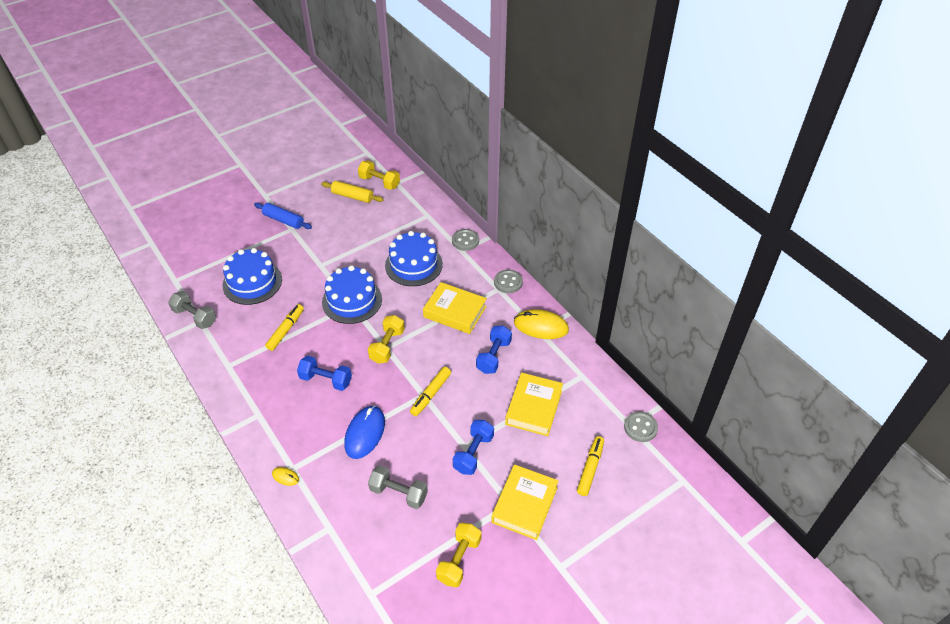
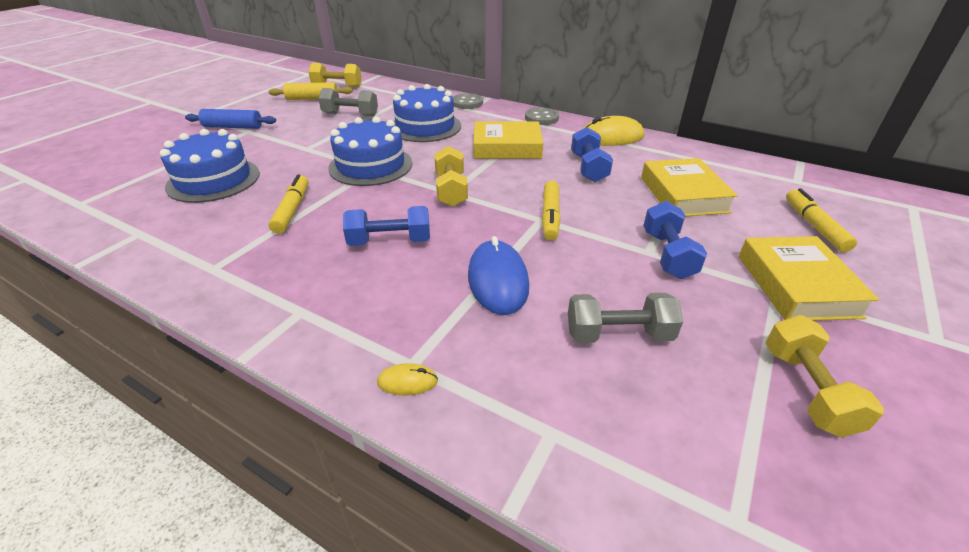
camera: 25 degrees left, 10 degrees down
(195, 317) = (128, 231): grey dumbbell -> grey dumbbell (350, 114)
(640, 427) = (809, 180): grey button -> none

